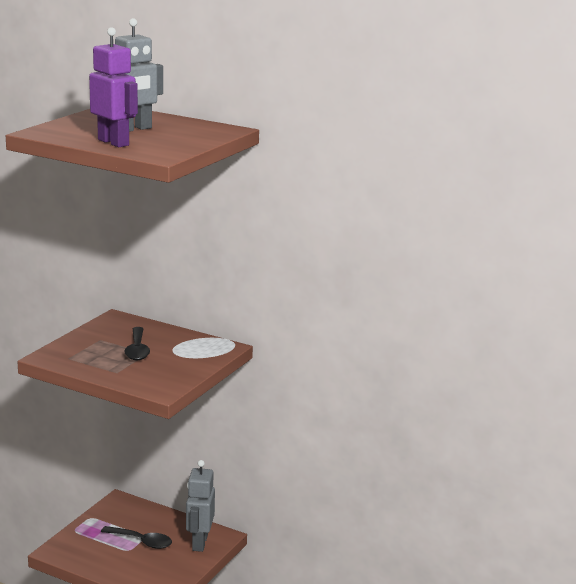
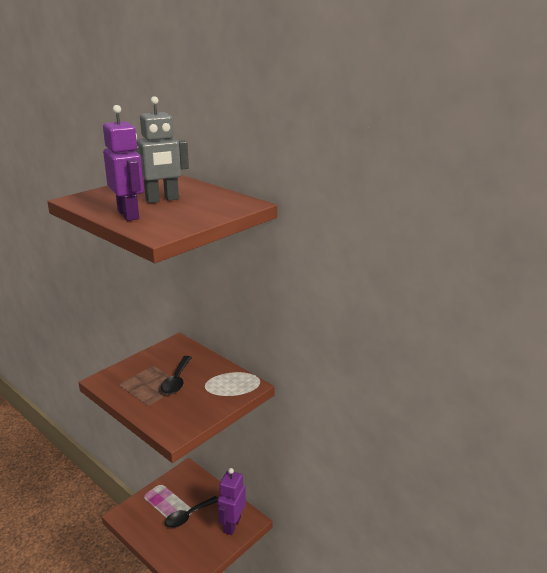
camera: 15 degrees right, 5 degrees up
(141, 541) = (188, 516): black spoon -> black spoon turned 105 degrees clockwise
(199, 543) = (232, 525): grey robot -> purple robot

